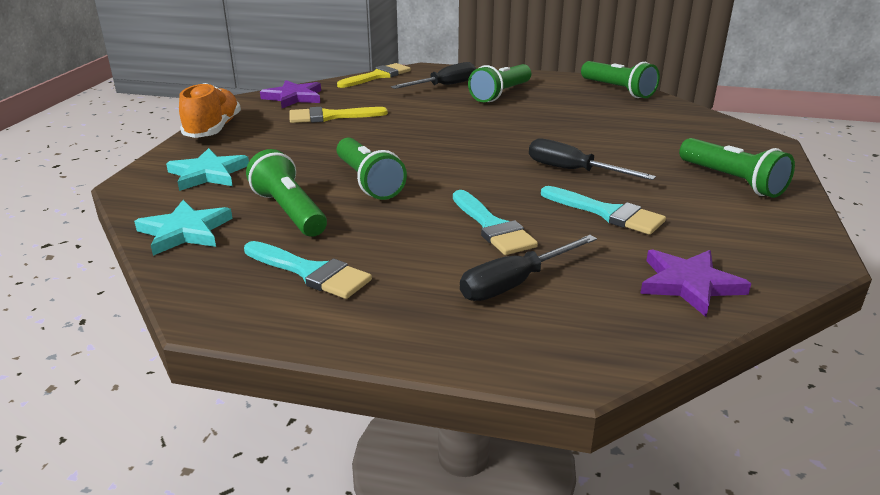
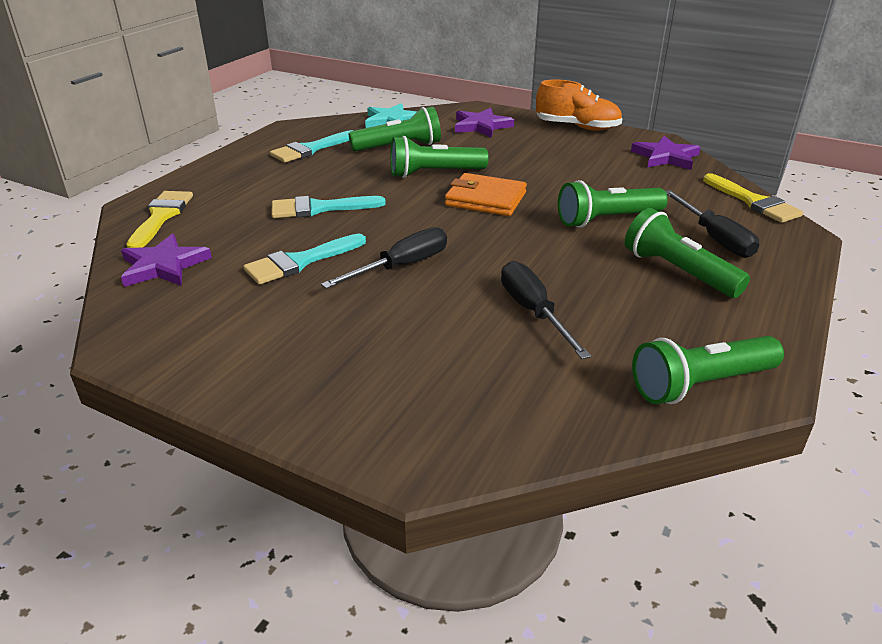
camera: 105 degrees right, 5 degrees up
(208, 174) = (481, 126): turquoise star -> purple star
(330, 116) = (602, 169): yellow brush -> yellow brush (161, 217)
(420, 153) = (485, 199): none -> orange wallet
(515, 283) = (236, 203): black screwdriver -> black screwdriver (533, 312)
(732, 181) = (308, 364): green flashlight -> green flashlight (607, 219)

